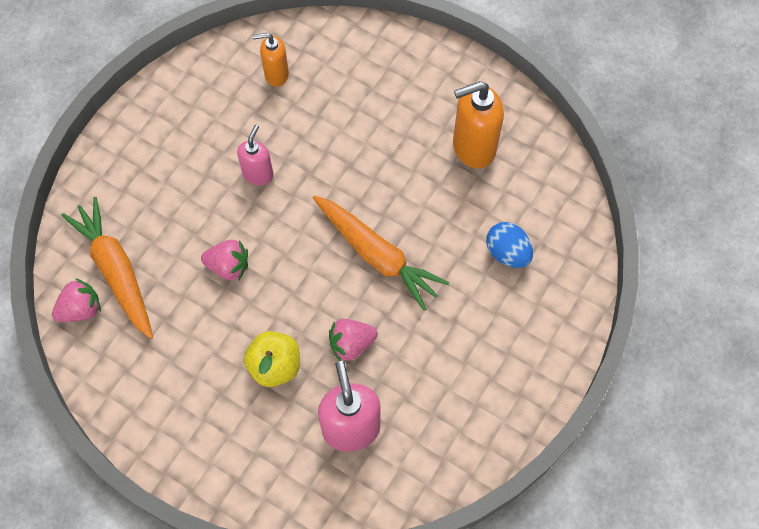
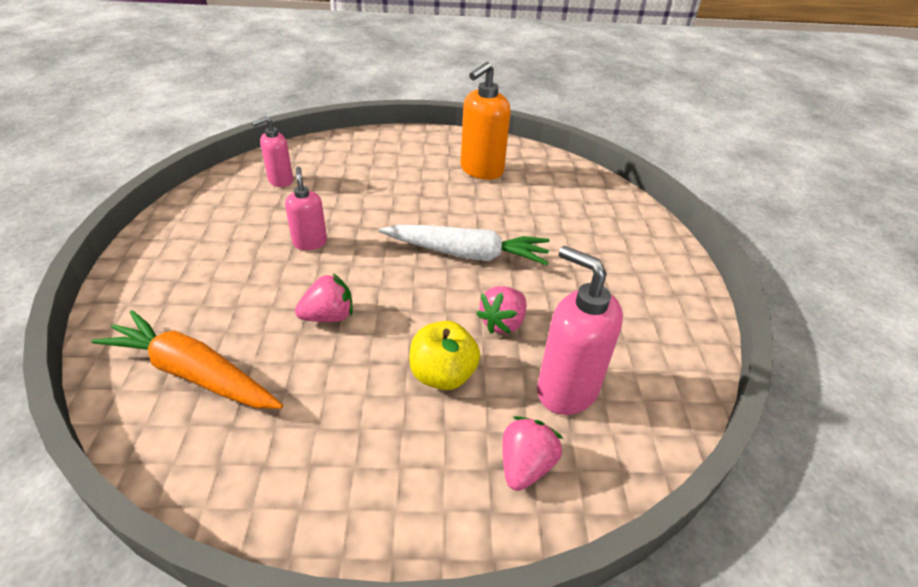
camera: 35 degrees left, 25 degrees down
(81, 309) = (163, 430): pink strawberry -> pink strawberry (525, 466)
(276, 74) = (280, 180): orange soap dispenser -> pink soap dispenser
(377, 255) = (467, 254): orange carrot -> white carrot
(507, 253) = (568, 214): blue egg -> none

